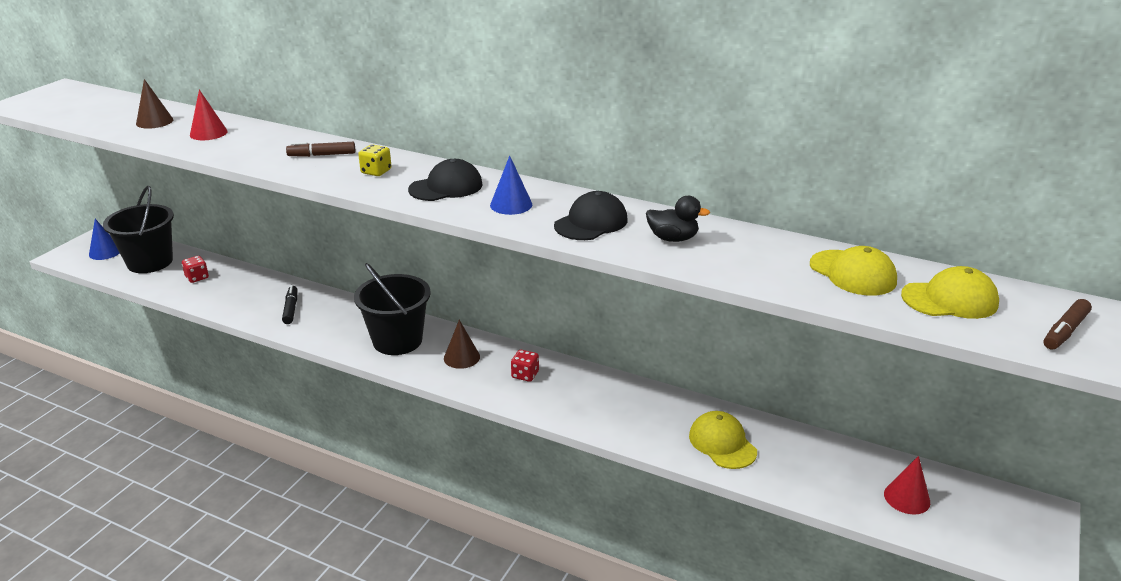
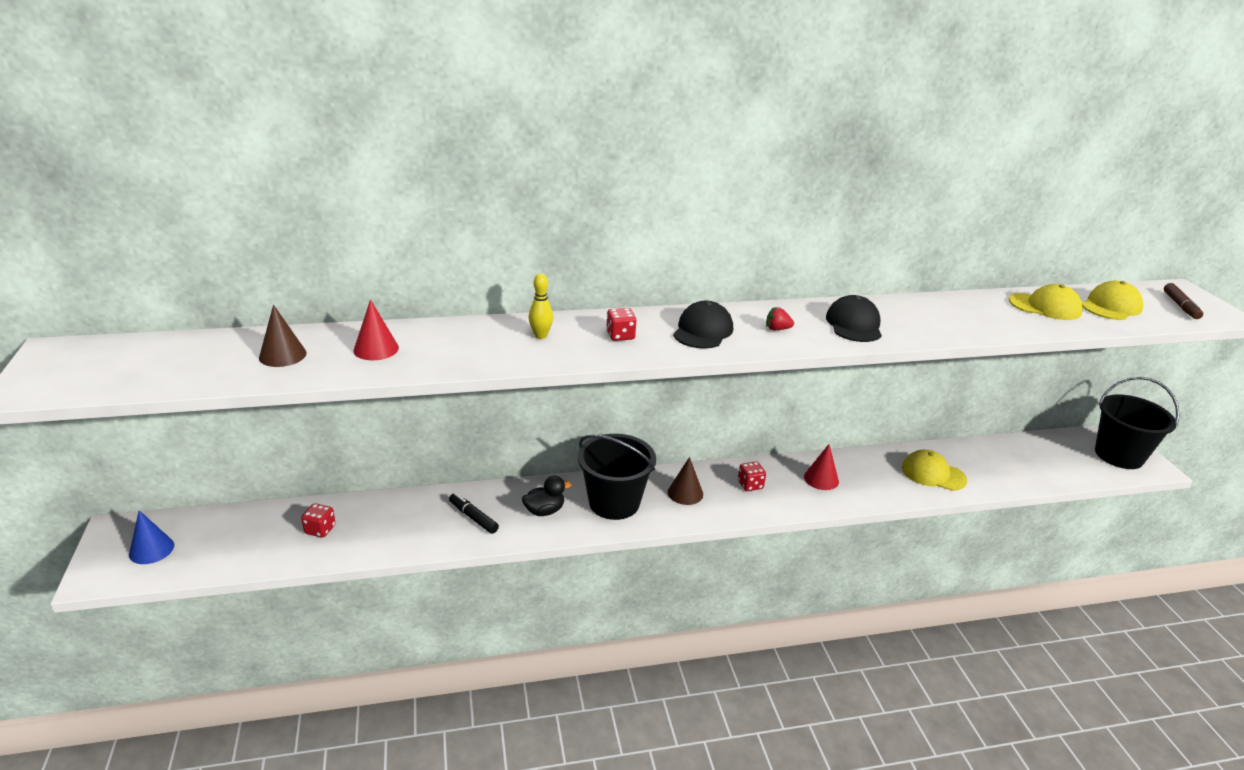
camera: 40 degrees left, 0 degrees up
(150, 262) = (233, 537): black bucket -> black bucket (1119, 455)
(322, 155) = (540, 336): brown marker -> yellow bowling pin
(376, 171) = (620, 336): yellow dice -> red dice
(511, 205) = (777, 329): blue cone -> red strawberry
(673, 238) = (920, 318): black duck -> black duck (544, 511)
(907, 498) = (1059, 460): red cone -> red cone (821, 479)

